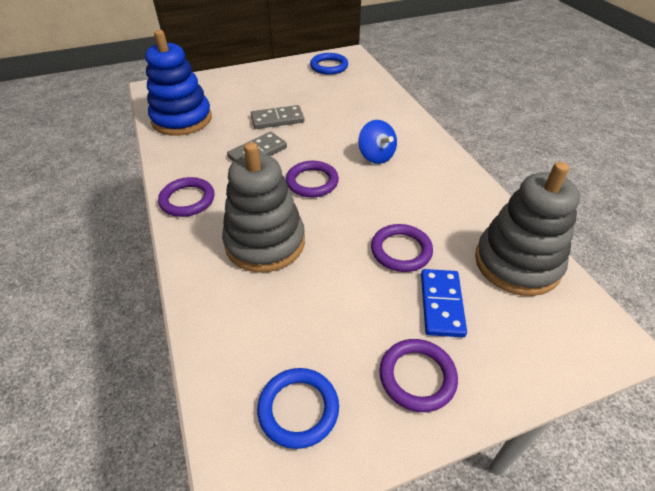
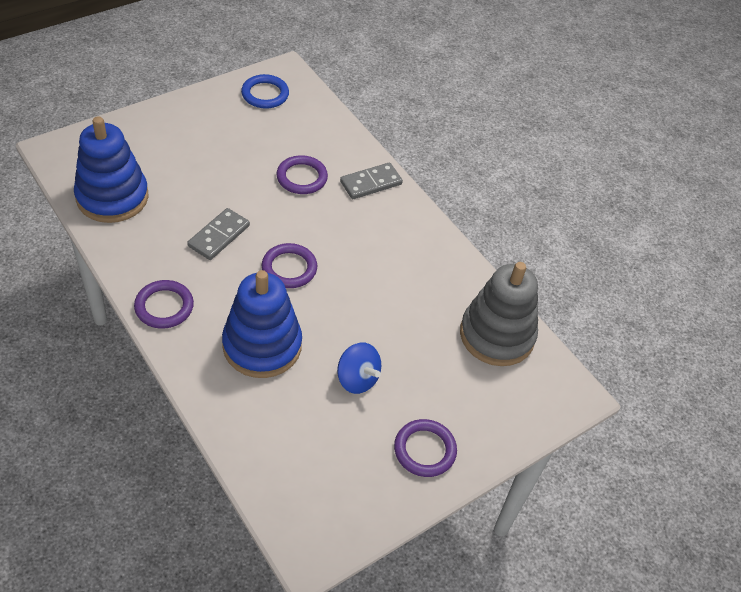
camera: 20 degrees left, 5 degrees up
(265, 242) = (262, 345): grey stacking toy -> blue stacking toy
(277, 119) = (226, 186): grey domino -> grey domino (371, 183)
(298, 409) = (336, 491): blue ring -> none
(376, 156) = (348, 227): blue spinning top -> blue spinning top (357, 379)
(401, 250) = (393, 336): purple ring -> purple ring (302, 177)
(441, 304) = (436, 384): blue domino -> none

